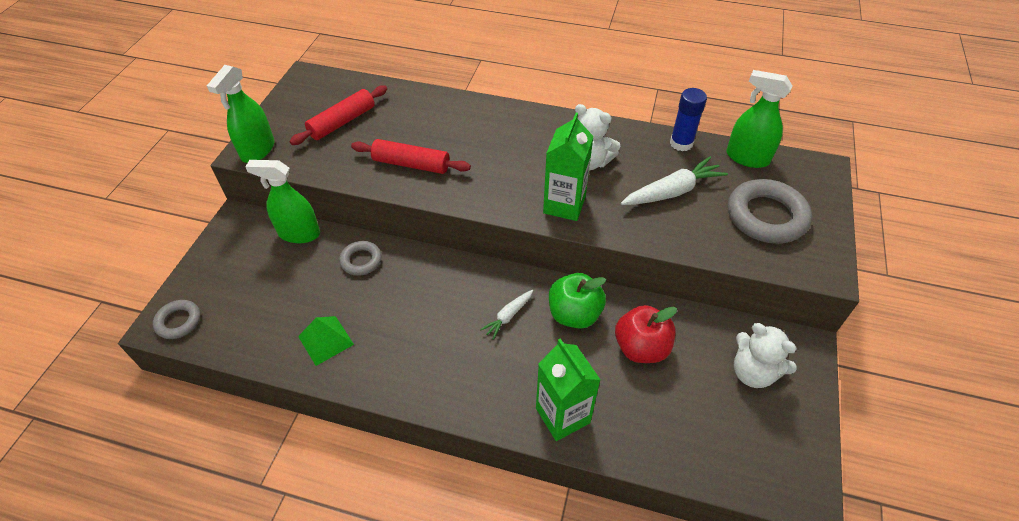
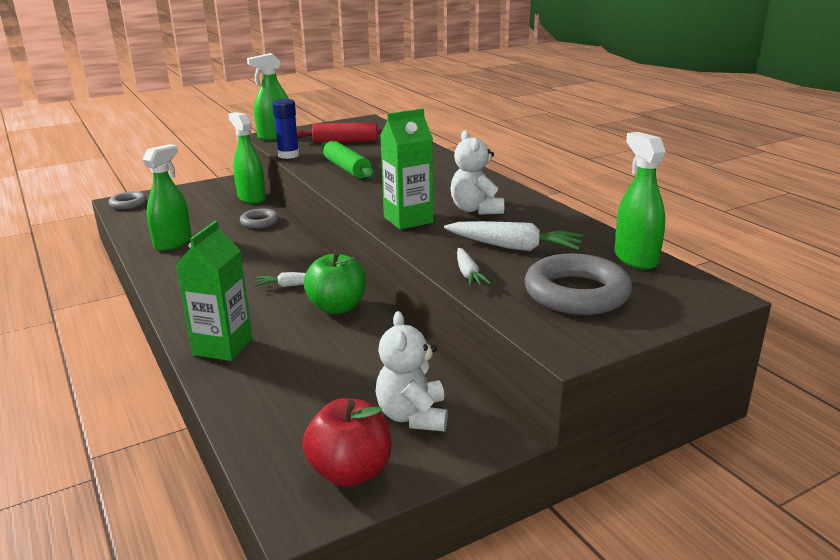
camera: 45 degrees right, 25 degrees down
(326, 340) = (173, 243): green pyramid -> green spray bottle
(411, 164) = (347, 169): red rolling pin -> green rolling pin
(641, 348) = (349, 349): red apple -> red apple (350, 471)
(681, 143) = (583, 229): blue glue stick -> blue glue stick (288, 155)
(688, 240) = (468, 274): none -> white carrot

